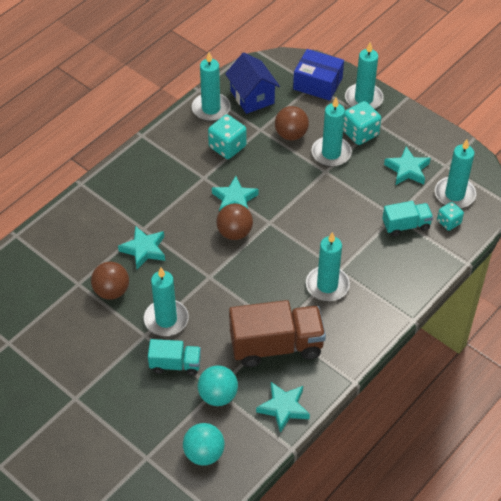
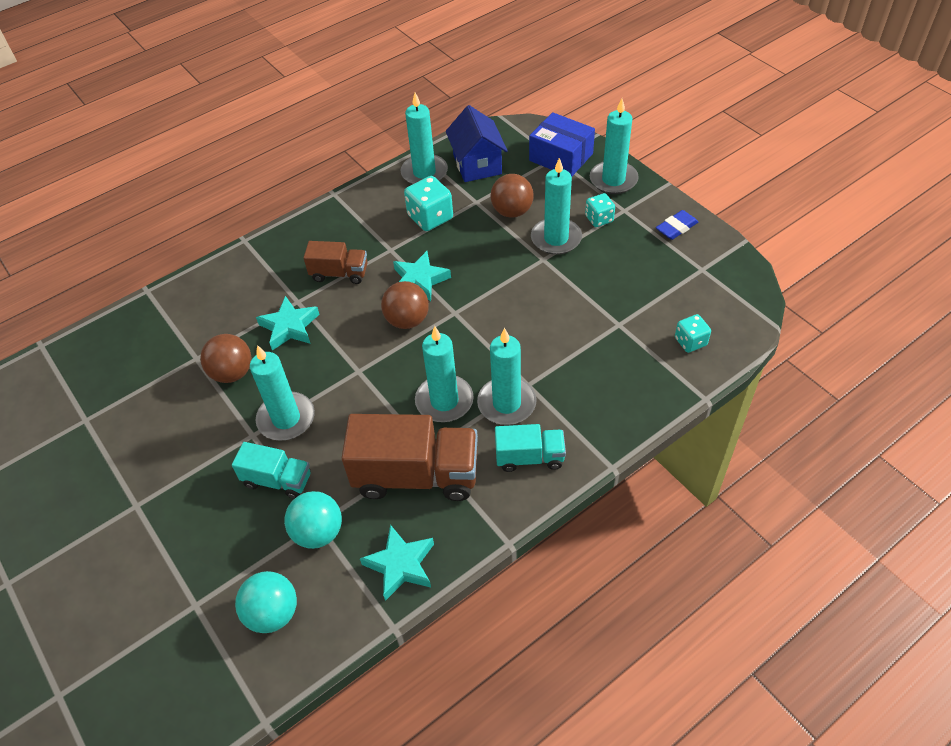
camera: 15 degrees right, 0 degrees up
(169, 202) = (339, 273): none -> brown truck
(360, 133) = (599, 219): turquoise dice -> turquoise dice, size x0.62
(406, 225) = (631, 339): turquoise truck -> turquoise truck (529, 457)
(407, 169) = (649, 269): turquoise star -> none
(420, 134) = (676, 228): none -> blue eraser
(454, 194) = (706, 307): turquoise candle -> turquoise candle (444, 401)

